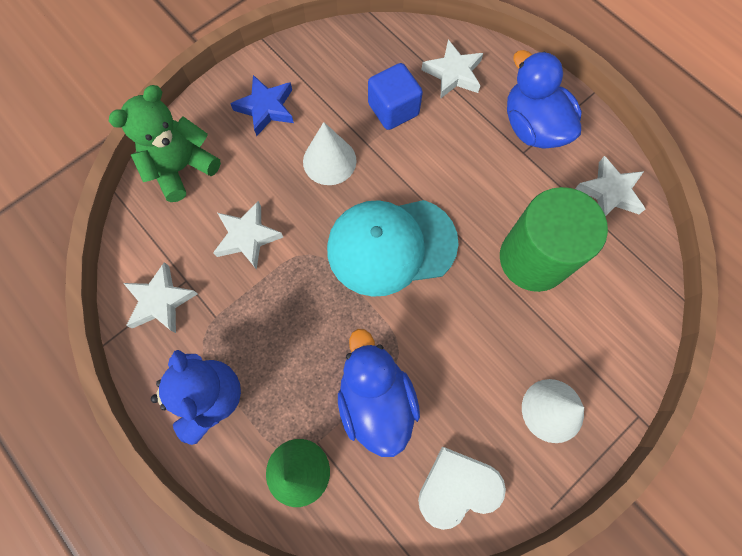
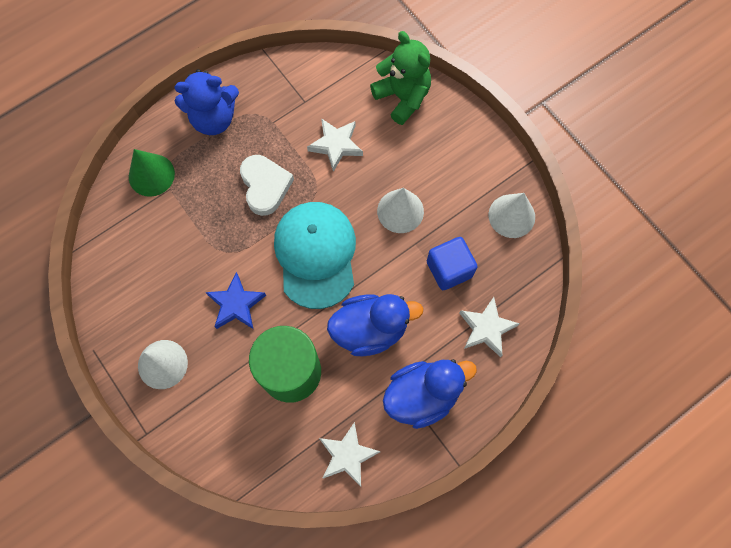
camera: 95 degrees right, 0 degrees up
(161, 301) = (290, 85): white star -> none
(266, 108) = (456, 162): blue star -> blue star (236, 304)
(327, 55) = (511, 216): none -> white cone
(376, 400) = (192, 232): blue duck -> blue duck (370, 329)
(457, 487) = (120, 283): white heart -> white heart (265, 186)

